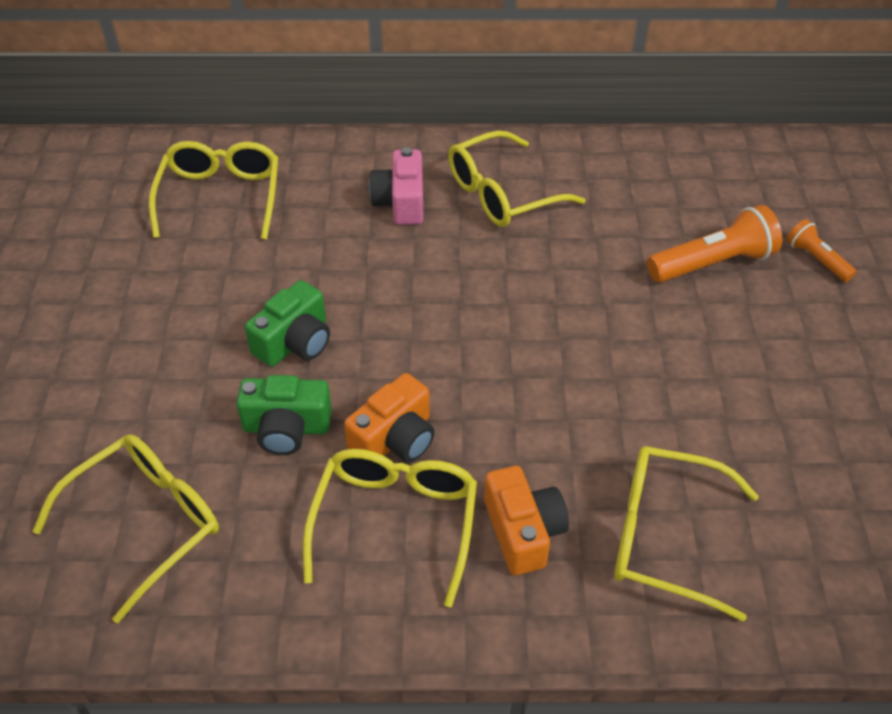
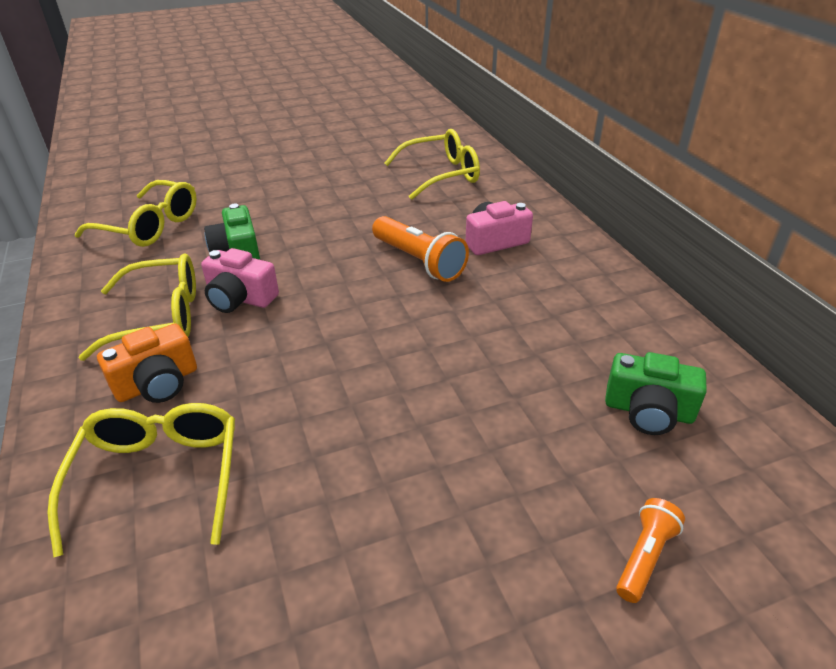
camera: 70 degrees right, 10 degrees down
(295, 342) = (318, 235): green camera -> green camera (648, 411)
(395, 438) = (240, 298): orange camera -> pink camera
(503, 193) = (549, 287): yellow glasses -> none
(713, 263) = (562, 451): orange flashlight -> orange flashlight (419, 261)

